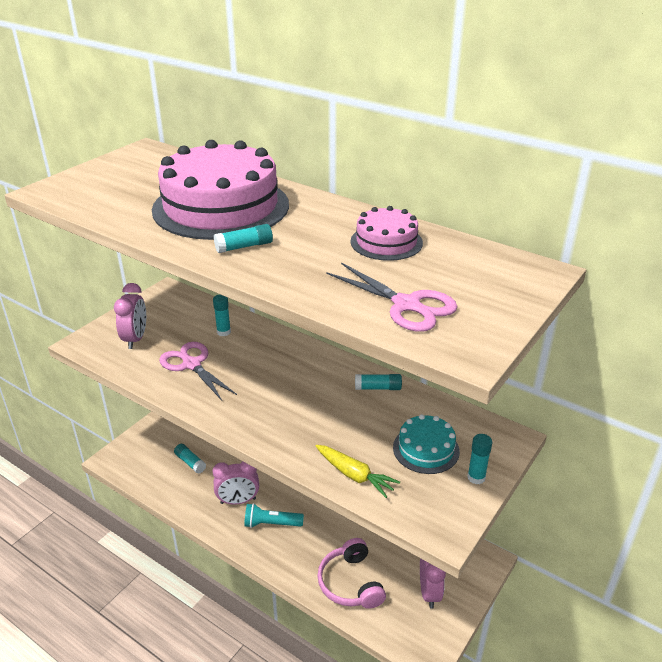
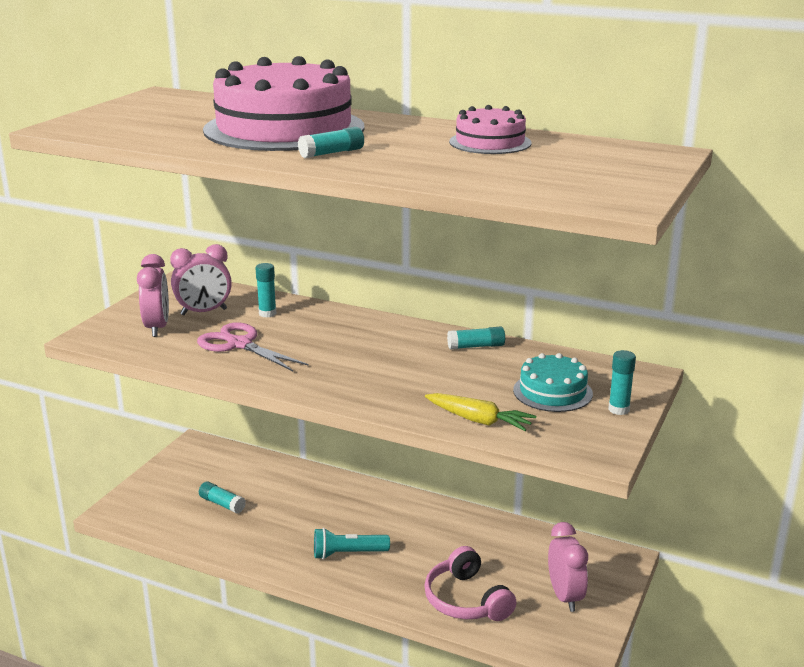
camera: 10 degrees left, 10 degrees down
(238, 501) = (297, 536): pink clock -> pink clock (204, 312)
(407, 305) = (539, 180): pink scissors -> none

